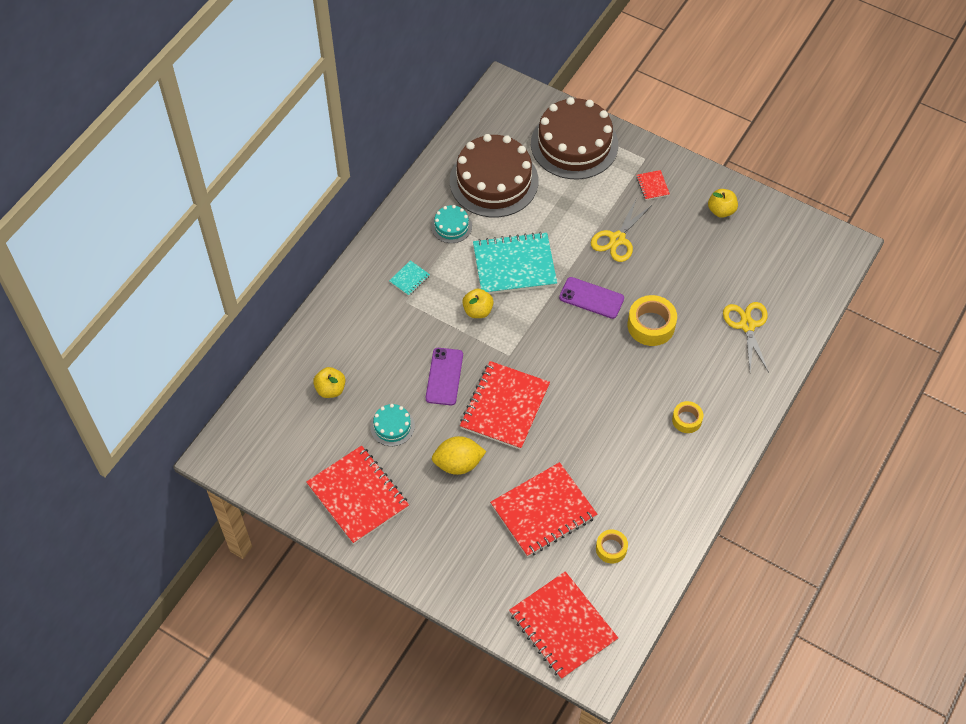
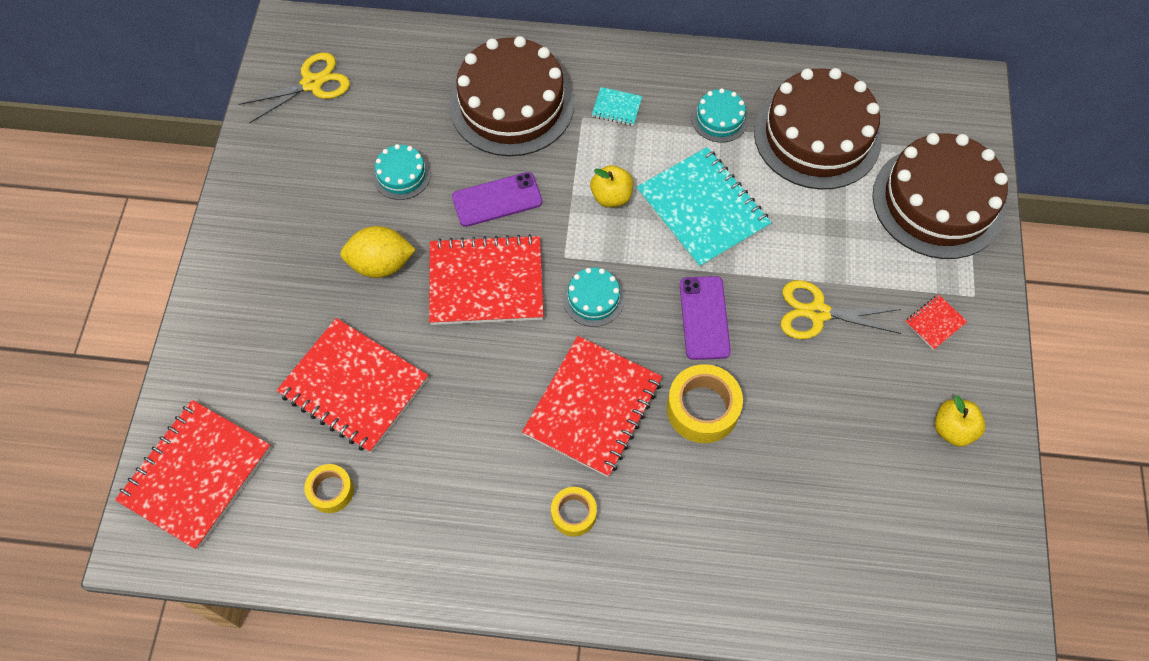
camera: 65 degrees right, 5 degrees up
(330, 389) = (422, 94): yellow apple -> none
(358, 496) = (293, 179): red notebook -> red notebook (593, 407)
(371, 338) = (511, 104): none -> brown cake
(458, 463) = (381, 264): yellow lemon -> yellow lemon turned 60 degrees counterclockwise
(548, 351) = (593, 298): none -> turquoise cake
(747, 325) = (774, 539): yellow scissors -> yellow scissors (312, 84)

